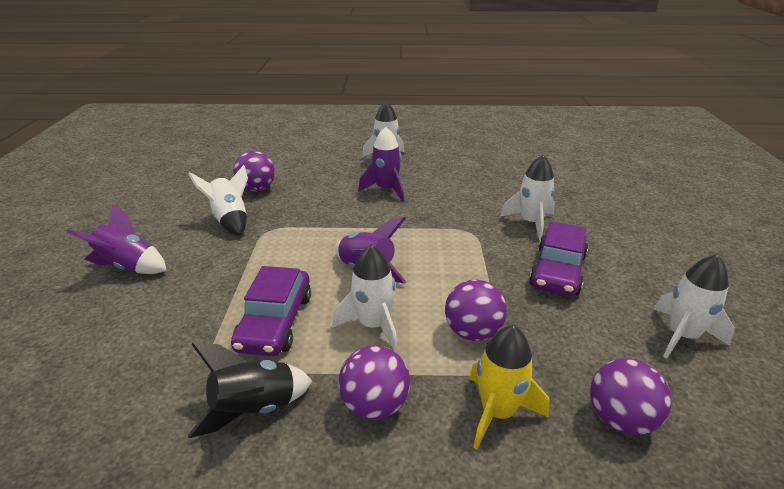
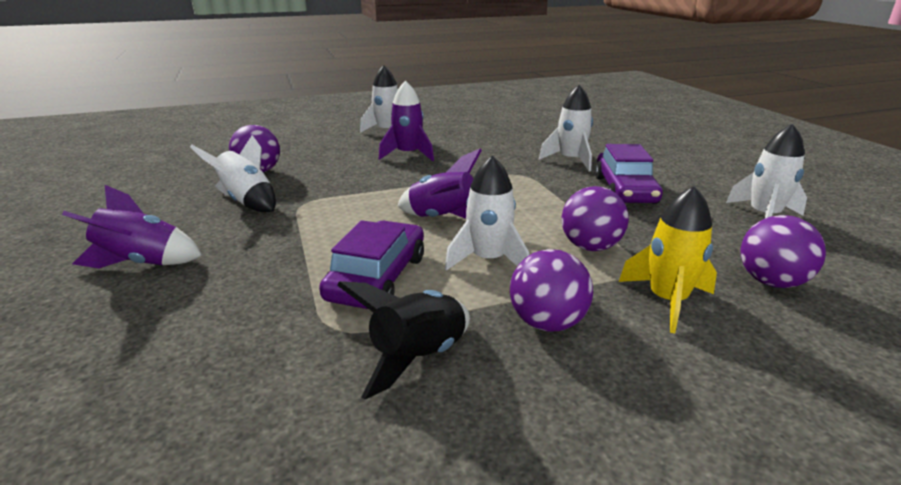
camera: 20 degrees left, 5 degrees down
(275, 322) = (377, 278): purple car -> purple car turned 150 degrees counterclockwise

